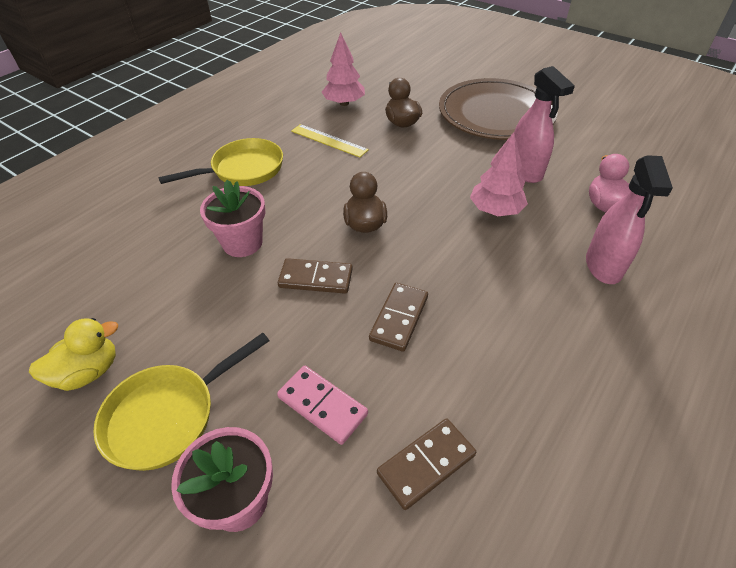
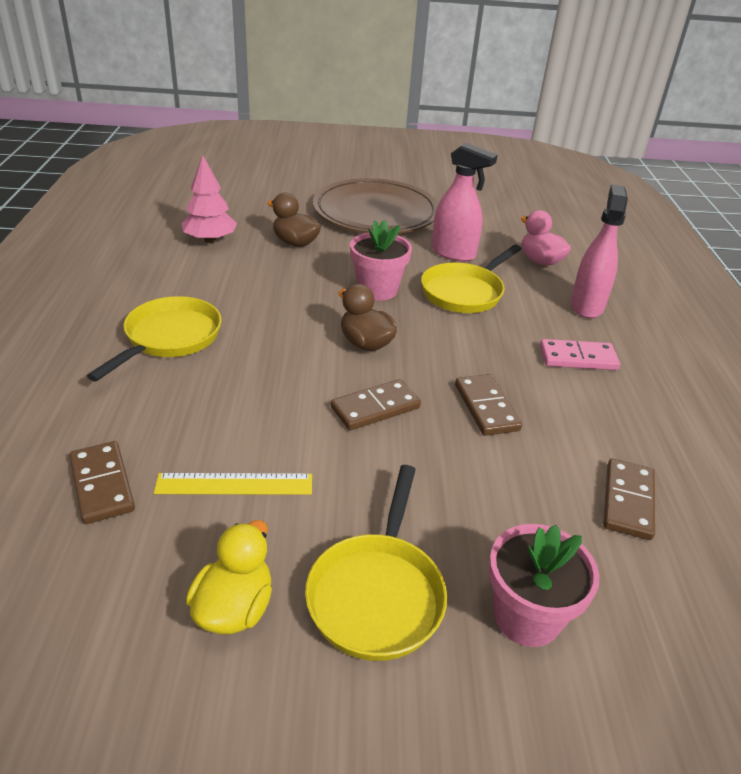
camera: 40 degrees left, 10 degrees down
(110, 253) = (102, 485): none -> brown domino
(242, 243) = (259, 408): pink flower pot -> pink flower pot (377, 290)
(322, 406) = (505, 505): pink domino -> pink domino (578, 358)
(329, 140) = (236, 280): yellow ruler -> yellow ruler (234, 484)
(495, 210) = (465, 292): pink tree -> yellow pan
(603, 266) = (586, 306): pink spray bottle -> pink spray bottle turned 135 degrees counterclockwise

